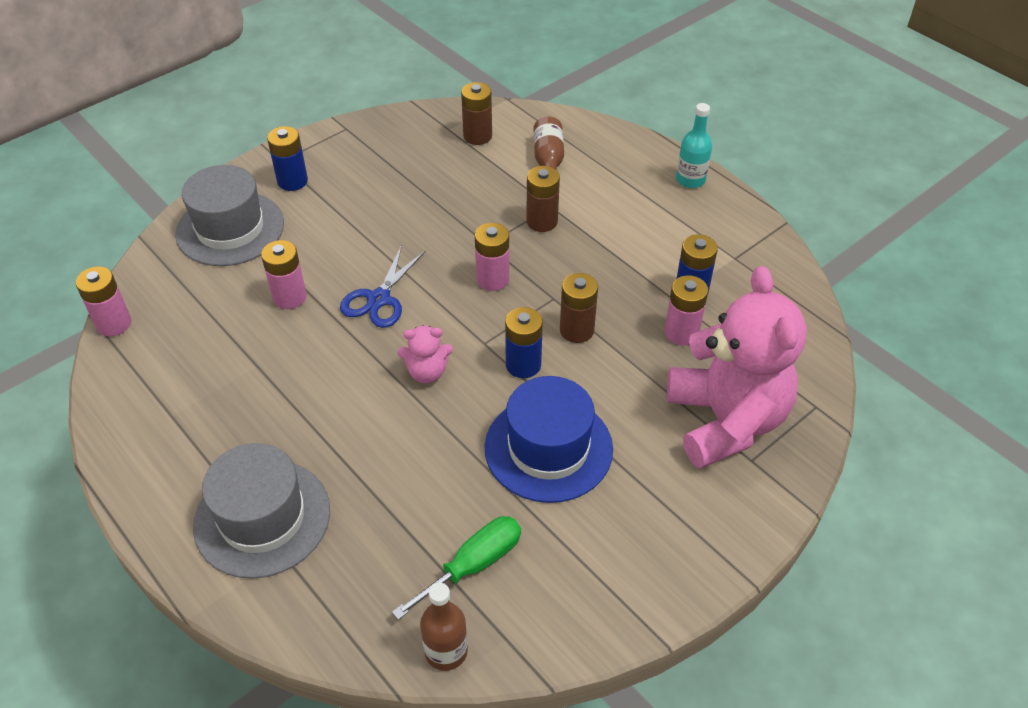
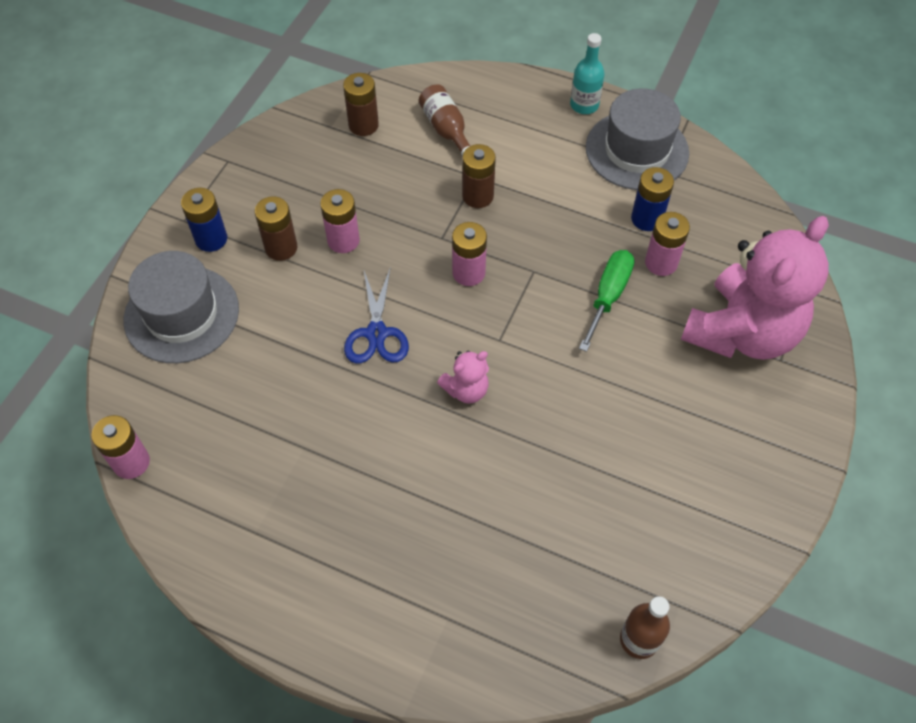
camera: 25 degrees left, 10 degrees up
(262, 518) = (407, 593): grey hat -> grey hat (637, 150)
(289, 297) = (290, 365): pink battery -> pink battery (343, 240)
(473, 565) = (615, 553): green screwdriver -> green screwdriver (608, 296)
(523, 365) = (546, 348): blue battery -> none
(548, 448) = (614, 418): blue hat -> none
(576, 330) = (572, 295): brown battery -> brown battery (281, 248)
(725, 421) = (741, 332): pink teddy bear -> pink teddy bear turned 75 degrees clockwise

